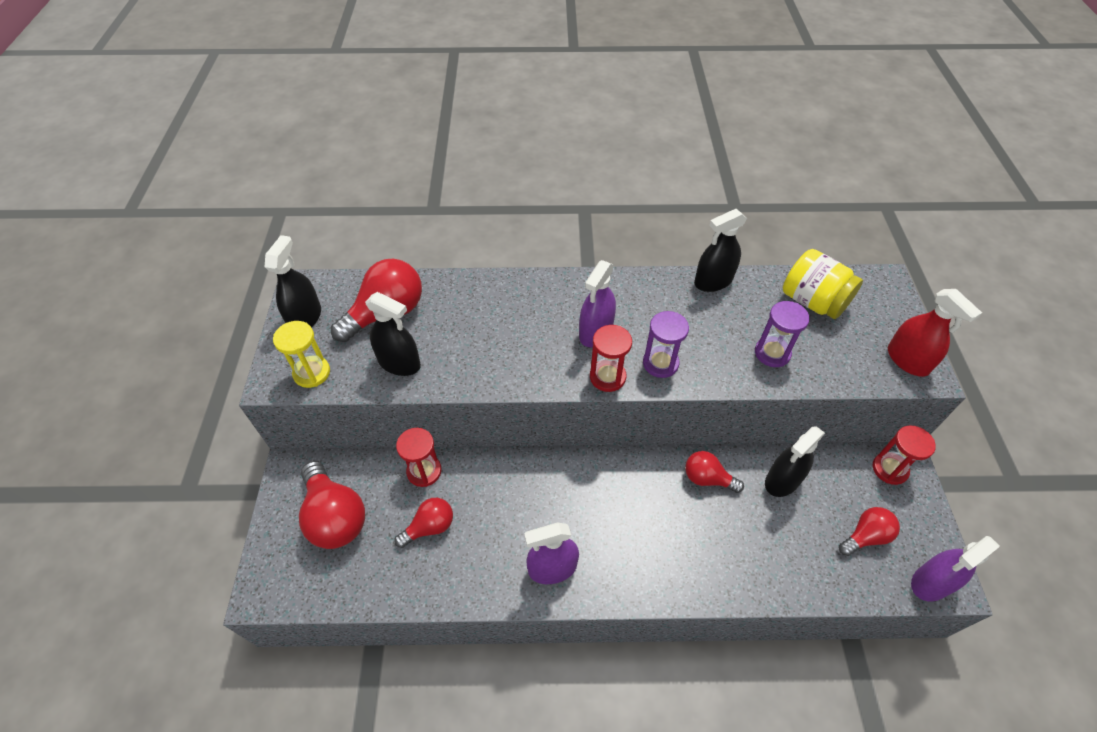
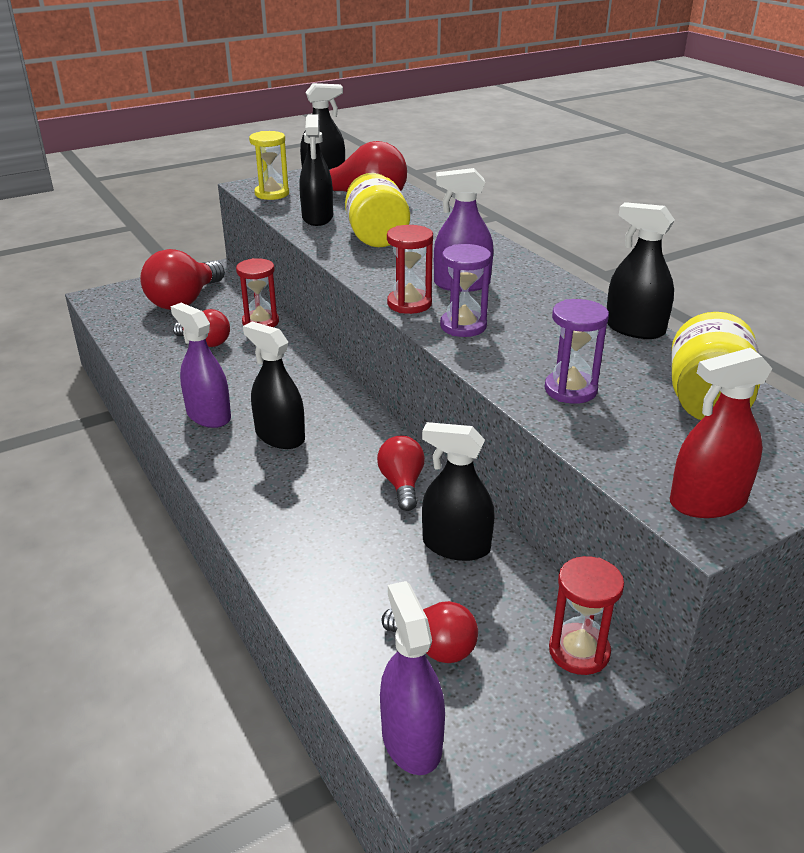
camera: 60 degrees right, 20 degrees down
(472, 341) = (376, 236): none -> yellow jar
(611, 528) = (280, 436): none -> black spray bottle
(907, 360) = (708, 502): red spray bottle -> red spray bottle turned 45 degrees clockwise
(931, 582) = (411, 740): purple spray bottle -> purple spray bottle turned 45 degrees clockwise

